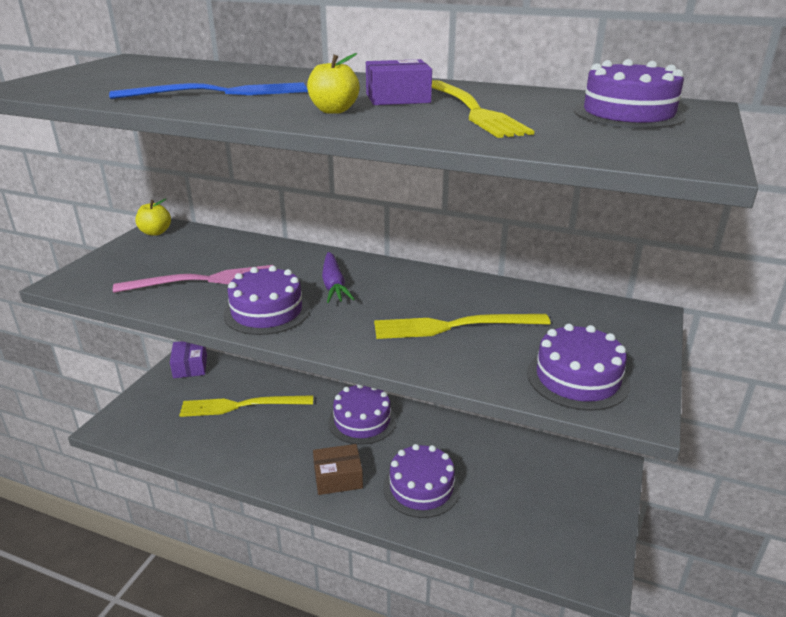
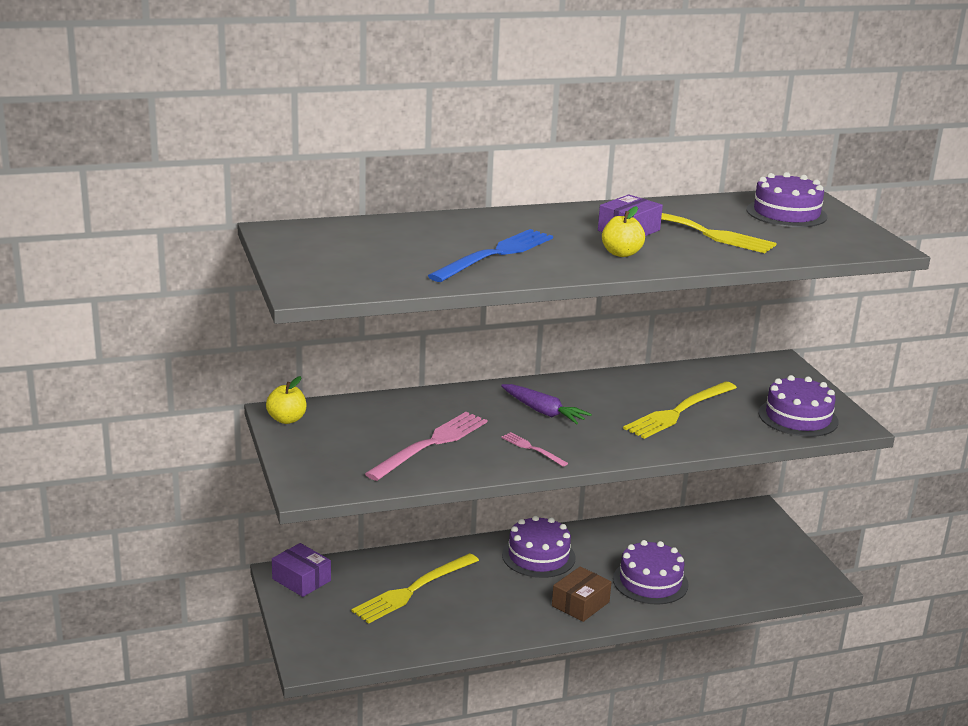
camera: 40 degrees left, 5 degrees down
(267, 311) = (532, 449): purple cake -> pink fork

